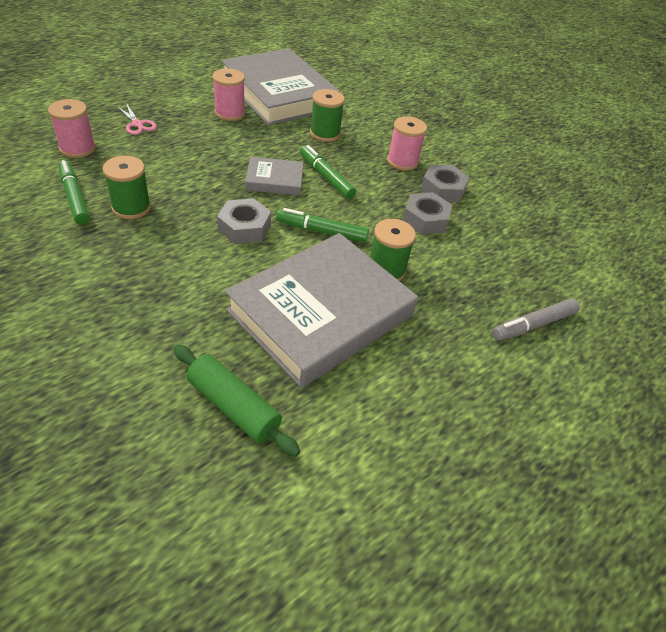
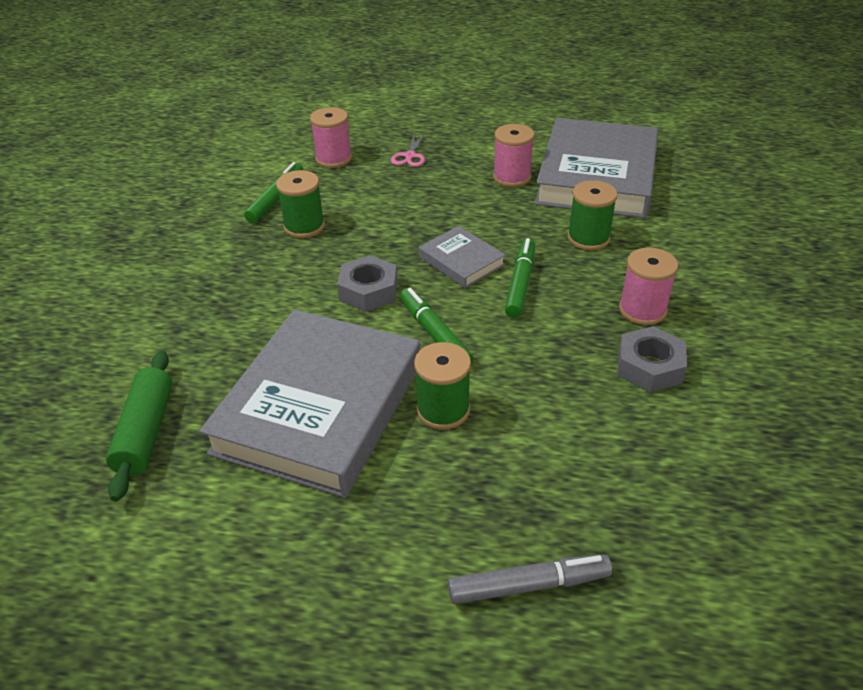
camera: 55 degrees right, 5 degrees down
(321, 313) = (320, 407): grey book -> grey book turned 75 degrees counterclockwise
(425, 219) = (571, 386): grey nut -> none
(534, 325) = (527, 585): grey marker -> grey marker turned 150 degrees clockwise

